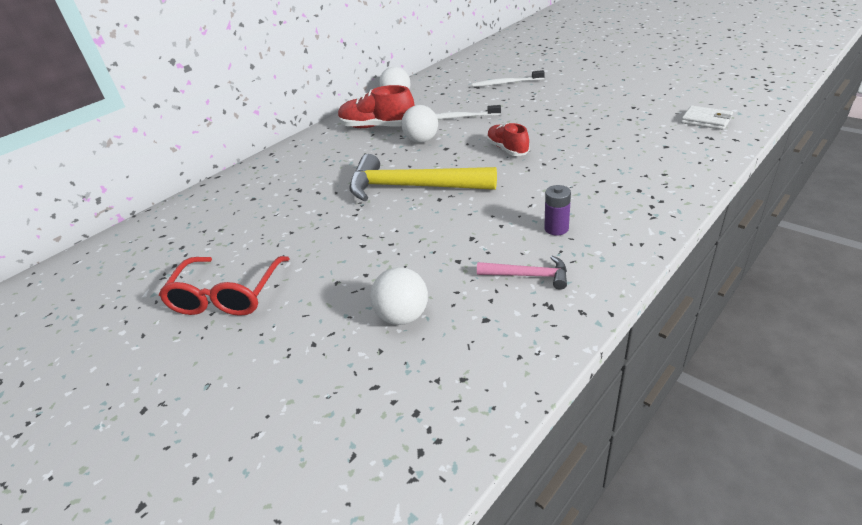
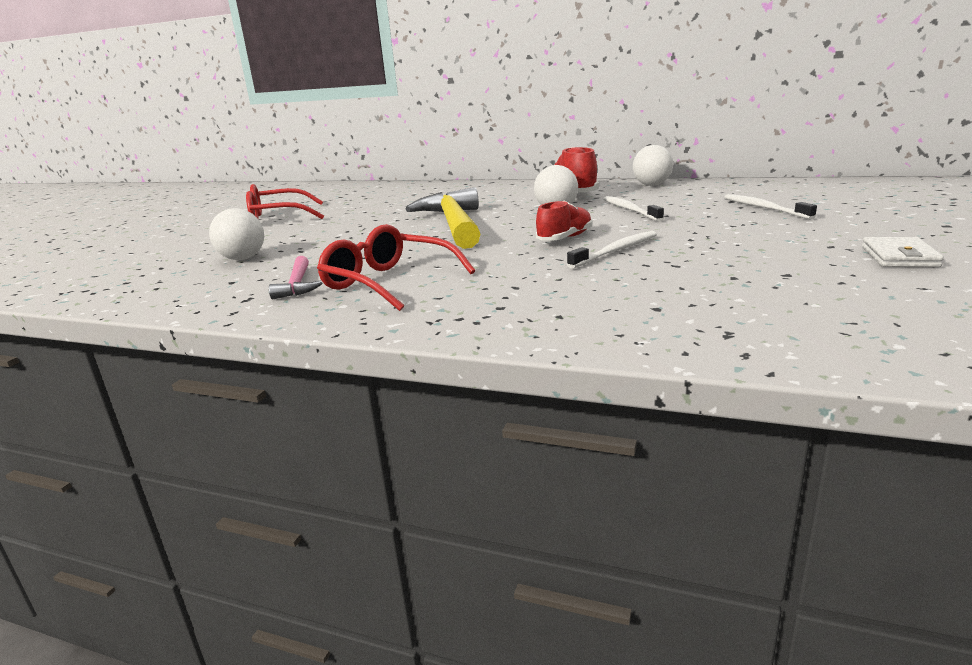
camera: 65 degrees right, 15 degrees down
(554, 138) = (616, 251): none -> white toothbrush
(556, 228) = (388, 282): purple battery -> red glasses
(706, 120) = (802, 325): white wallet -> white wallet (899, 257)

